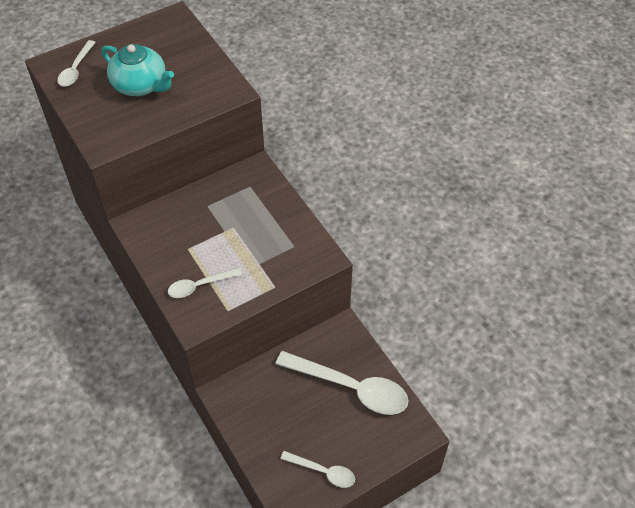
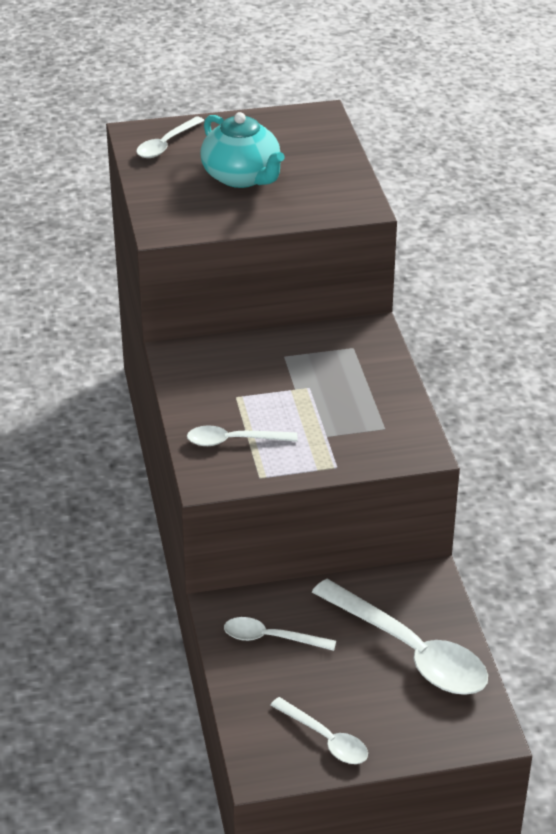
camera: 20 degrees right, 15 degrees down
(261, 406) = (270, 638): none -> white spoon

